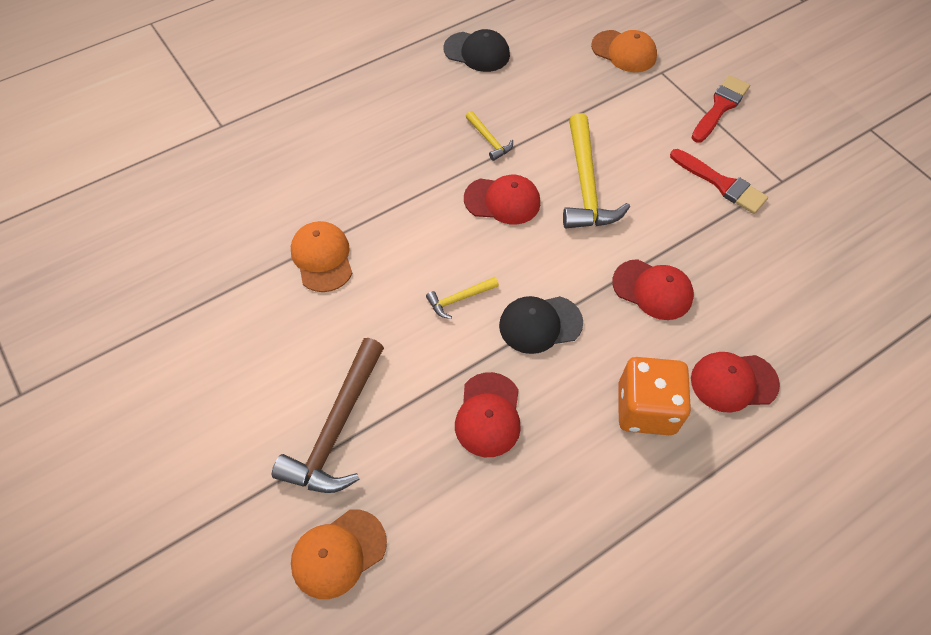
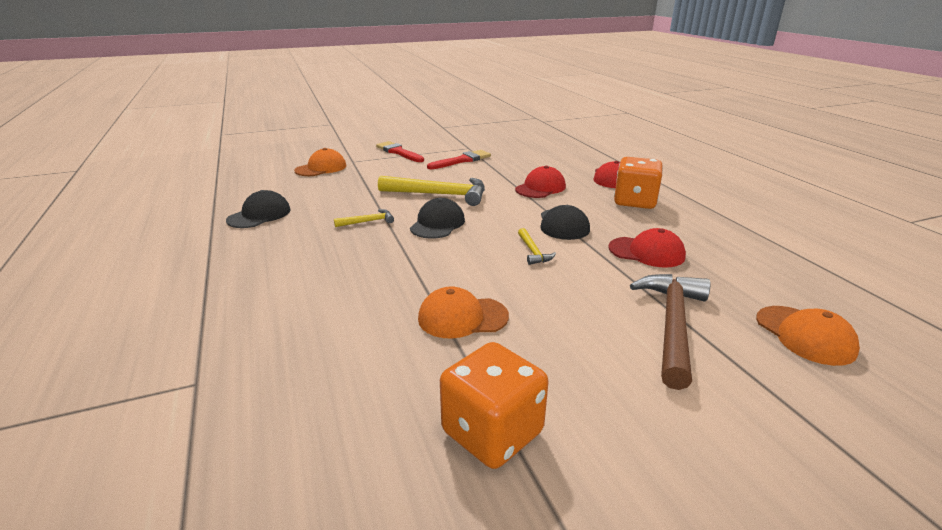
camera: 75 degrees left, 30 degrees down
(187, 300) = (492, 432): none -> orange dice
(337, 428) = (672, 325): brown hammer -> brown hammer turned 105 degrees counterclockwise
(502, 201) = (437, 224): red cap -> black cap

